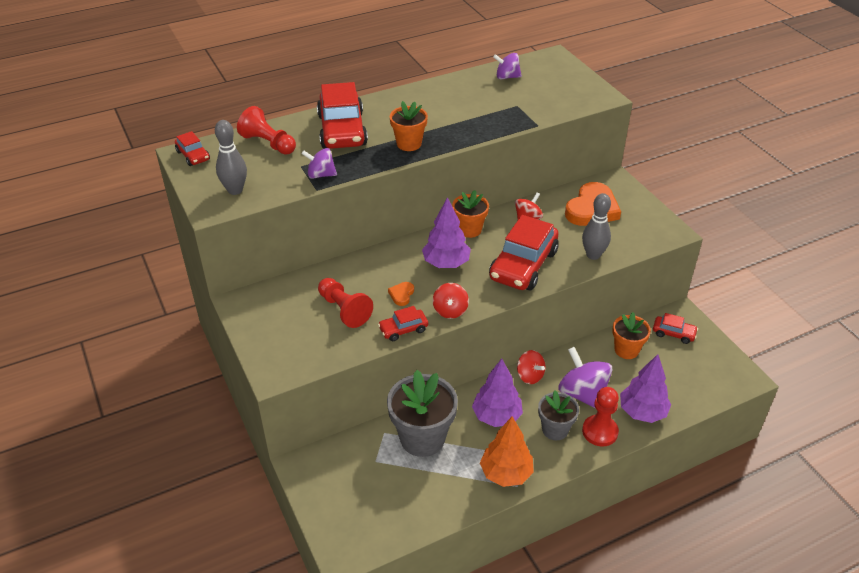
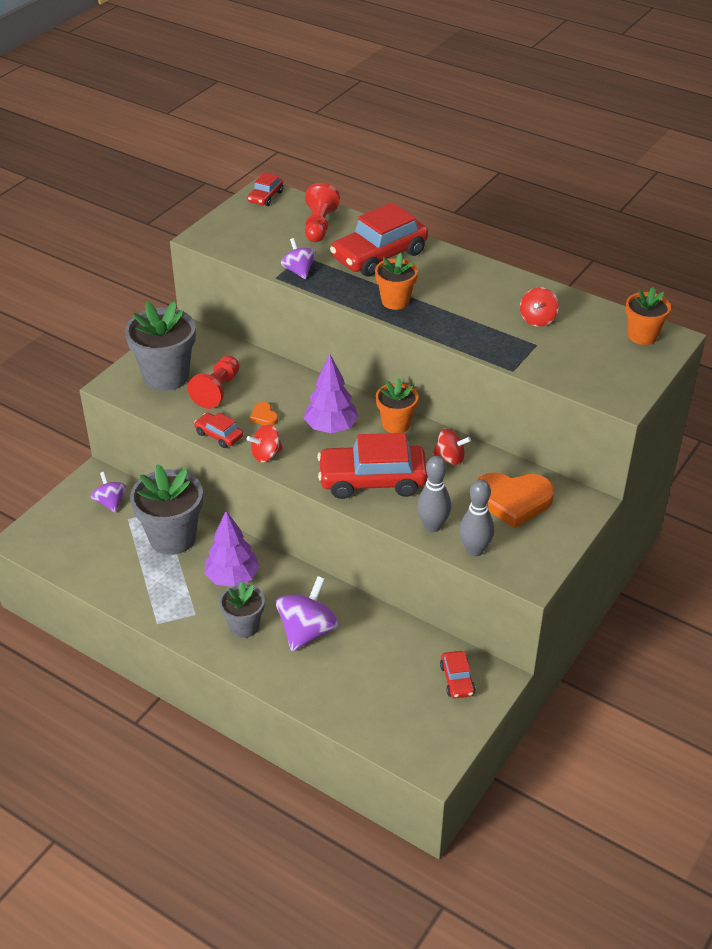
camera: 60 degrees right, 0 degrees up
(235, 190) = (237, 237): grey bowling pin -> grey bowling pin (474, 550)
(295, 334) = (166, 376): none -> grey flower pot
(401, 295) = (264, 416): orange heart -> orange heart turned 105 degrees counterclockwise
(506, 473) = (167, 610): orange tree -> none
(507, 77) = (586, 319): purple spinning top -> purple spinning top (110, 502)
(529, 376) = (303, 582): red spinning top -> red spinning top (537, 319)
(600, 432) = (264, 661): red pawn -> none
(626, 350) = (398, 647): orange flower pot -> orange flower pot (642, 336)
(642, 412) = (314, 687): purple tree -> none

